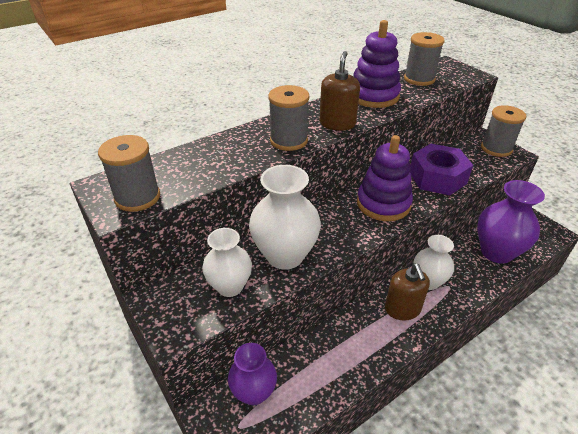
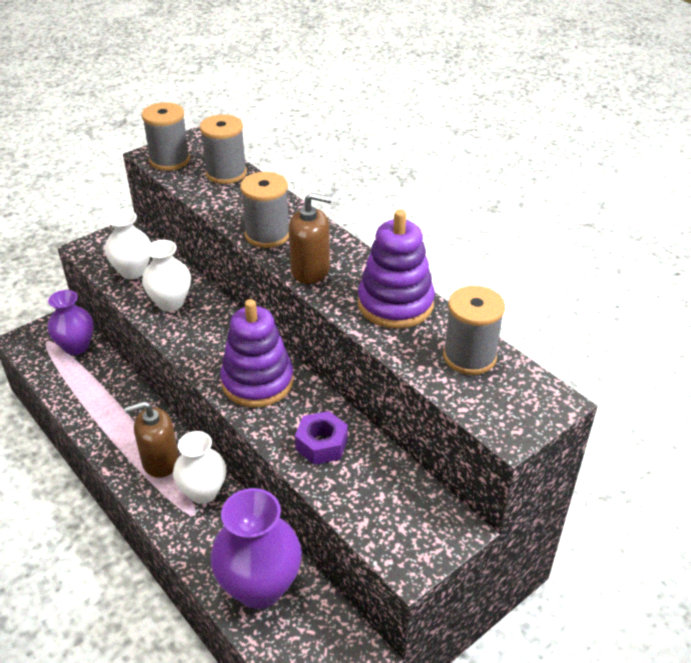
camera: 85 degrees right, 0 degrees up
(285, 255) = (170, 303): white vase -> white vase, size x0.65
(437, 177) = (321, 444): purple nut -> purple nut, size x0.61
(496, 148) = (420, 539): grey spool -> grey spool (226, 173)

